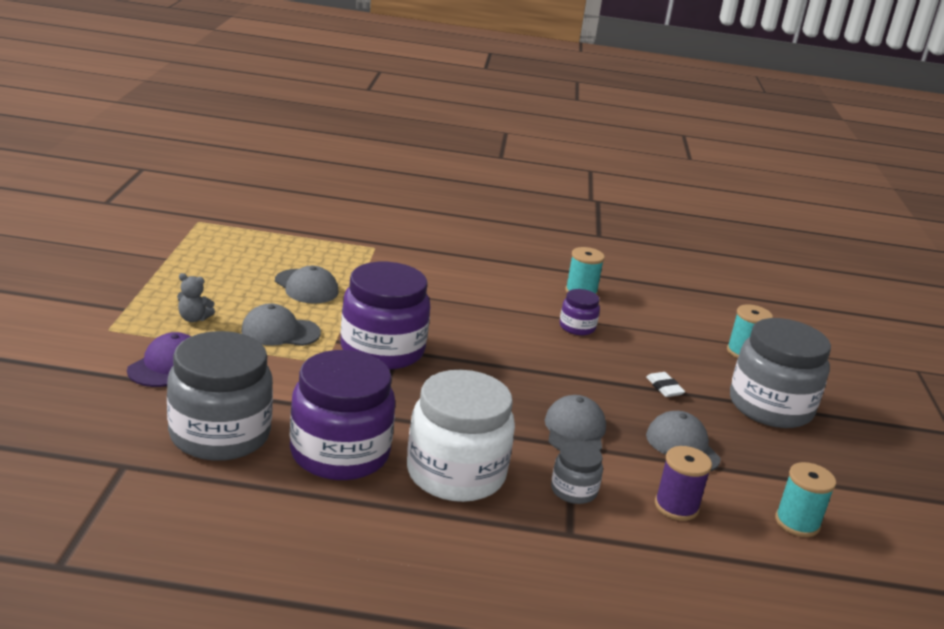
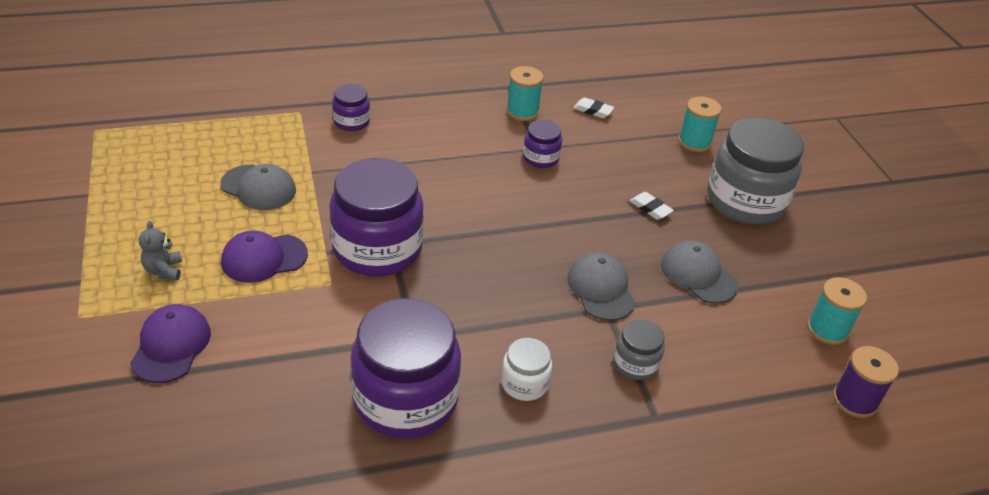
camera: 20 degrees left, 15 degrees up
(194, 318) = (164, 270): grey teddy bear -> grey teddy bear turned 90 degrees clockwise
(220, 435) = (275, 420): grey jar -> none
(280, 331) = (264, 258): grey cap -> purple cap
(416, 264) = (351, 122): none -> purple jar
(456, 474) = (524, 383): white jar -> white jar, size x0.47
(652, 307) = (593, 110): none -> white eraser
(676, 506) = (727, 348): purple spool -> purple spool (854, 400)

